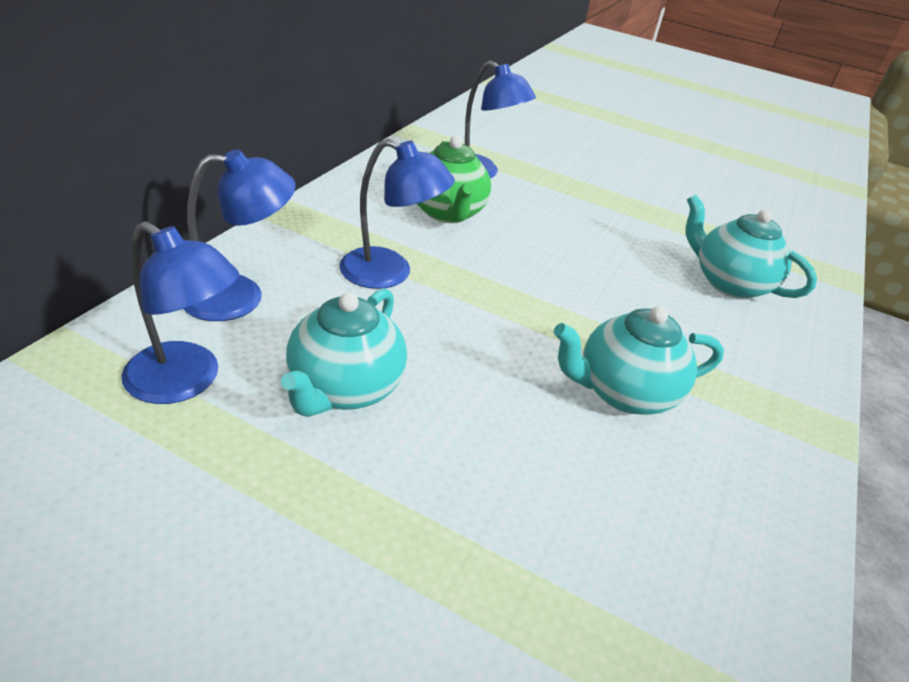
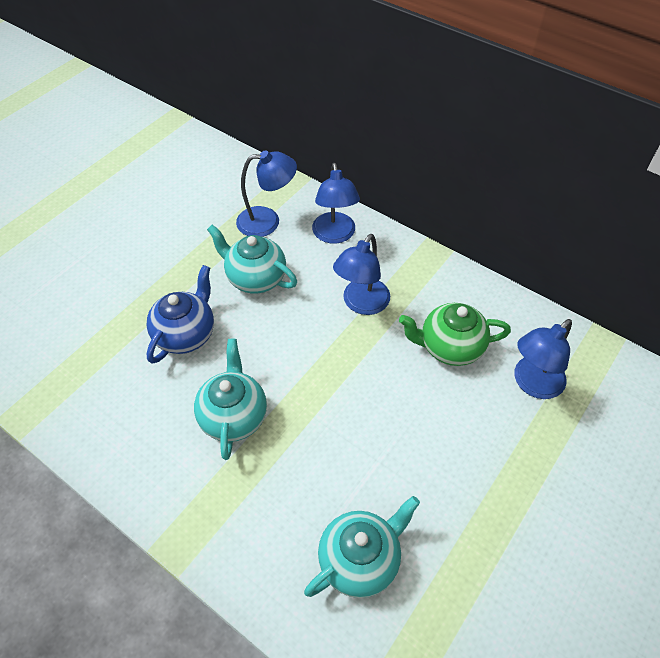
camera: 105 degrees right, 15 degrees up
(186, 381) = (267, 221): blue lamp -> blue lamp turned 135 degrees counterclockwise
(494, 475) = (186, 334): none -> blue teapot

